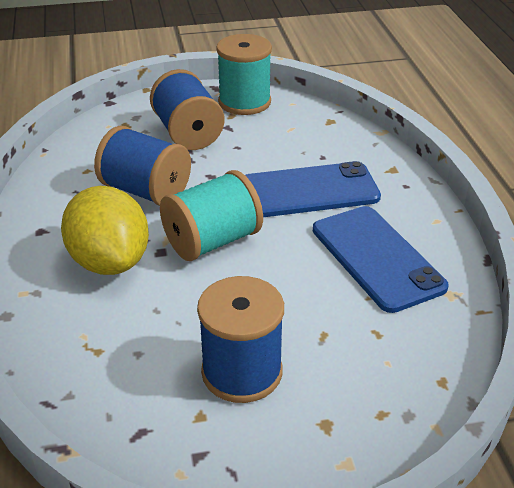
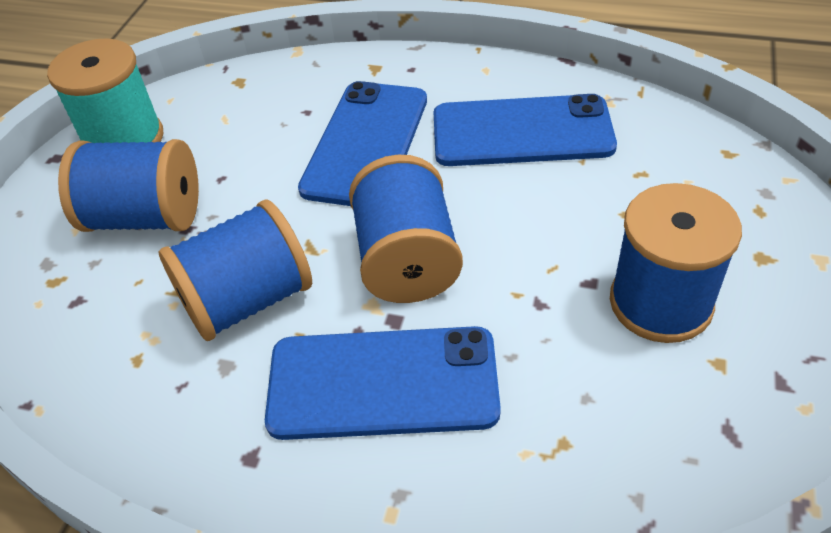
camera: 60 degrees left, 10 degrees up
(110, 262) = (383, 383): yellow lemon -> blue phone
(212, 241) = (407, 260): turquoise spool -> blue spool

